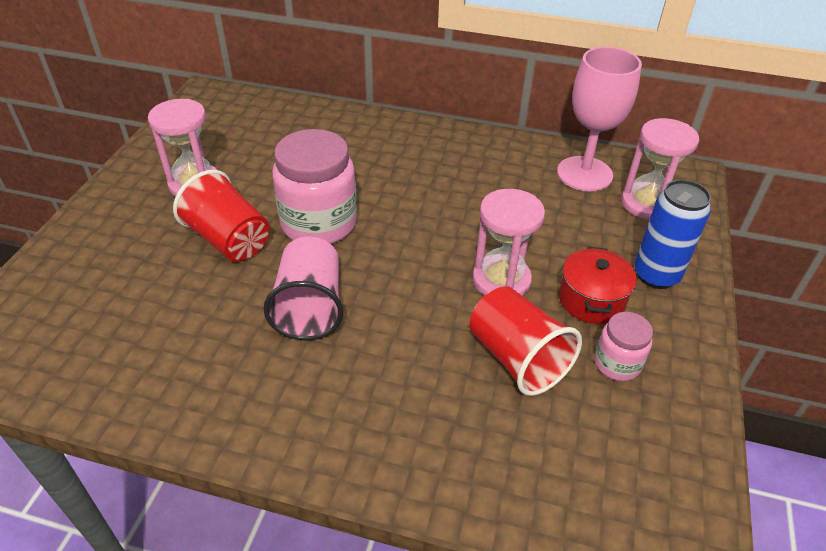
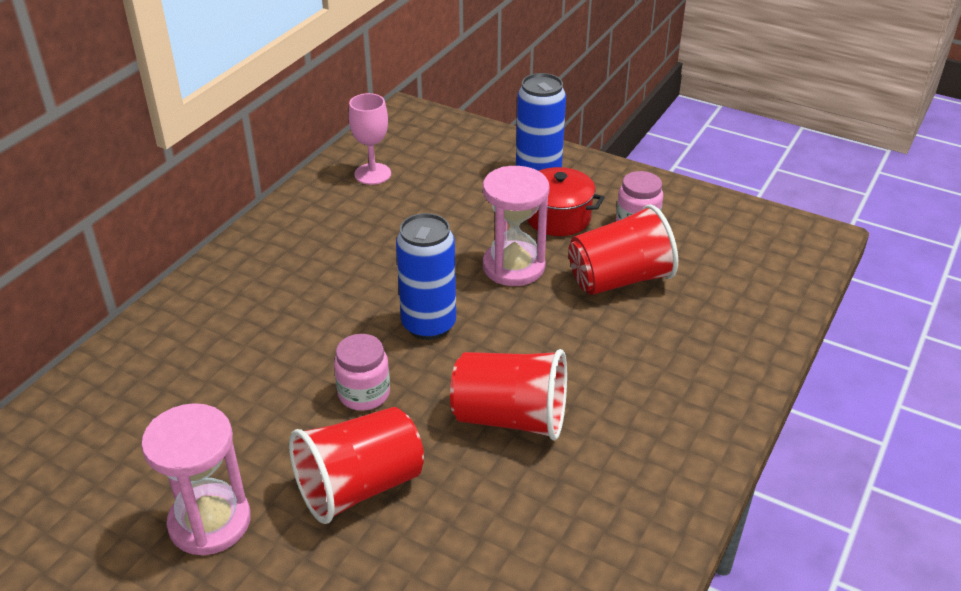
camera: 75 degrees left, 5 degrees down
(310, 307) = (510, 418): pink cup -> red cup
(319, 223) = (364, 394): pink jar -> pink jar, size x0.52
(404, 242) = (429, 325): none -> blue can
(584, 174) = (372, 174): pink goblet -> pink goblet, size x0.59
(646, 203) = (438, 150): pink hourglass -> none

